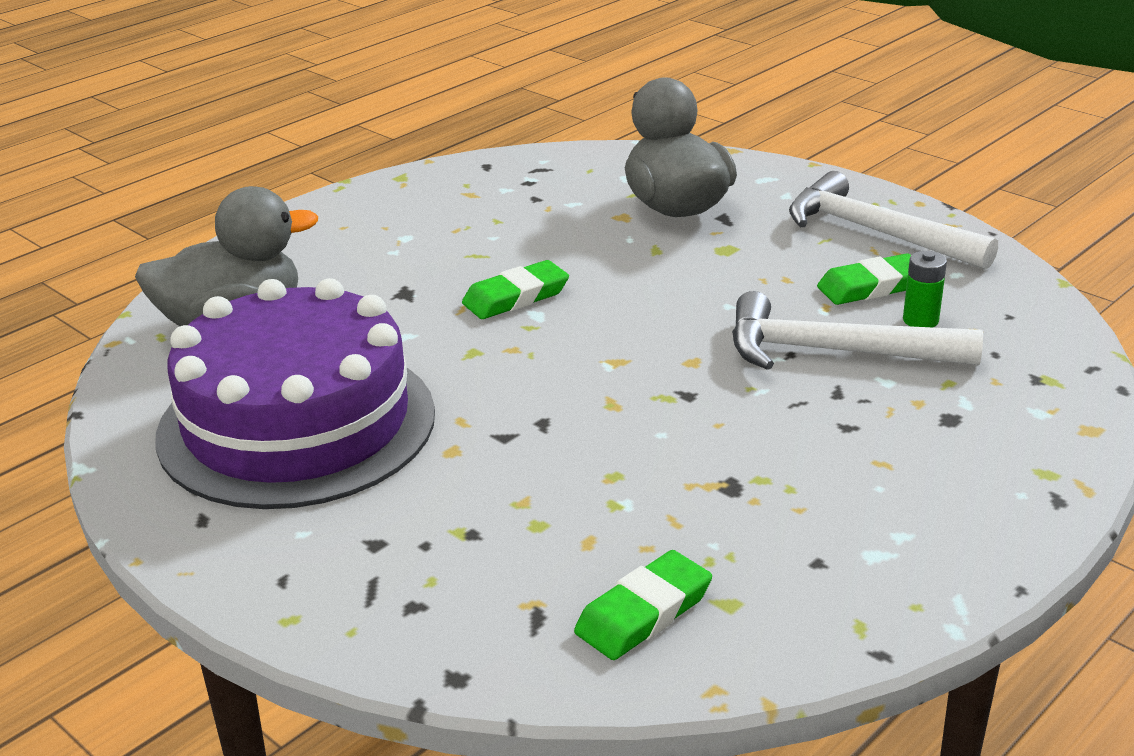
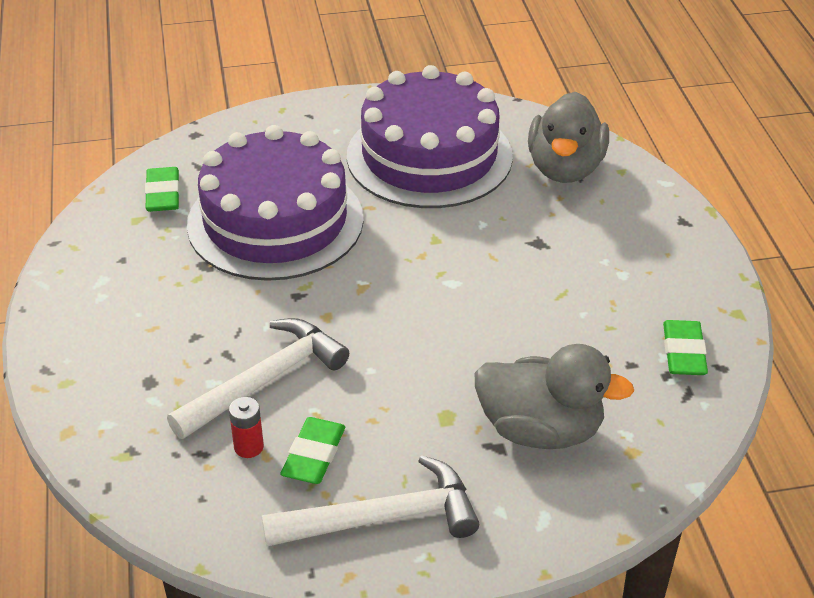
camera: 125 degrees right, 10 degrees up
(516, 297) = (483, 284): green eraser -> green eraser (684, 352)
(578, 476) = (275, 221): none -> purple cake
(920, 320) = (249, 447): green battery -> red battery

